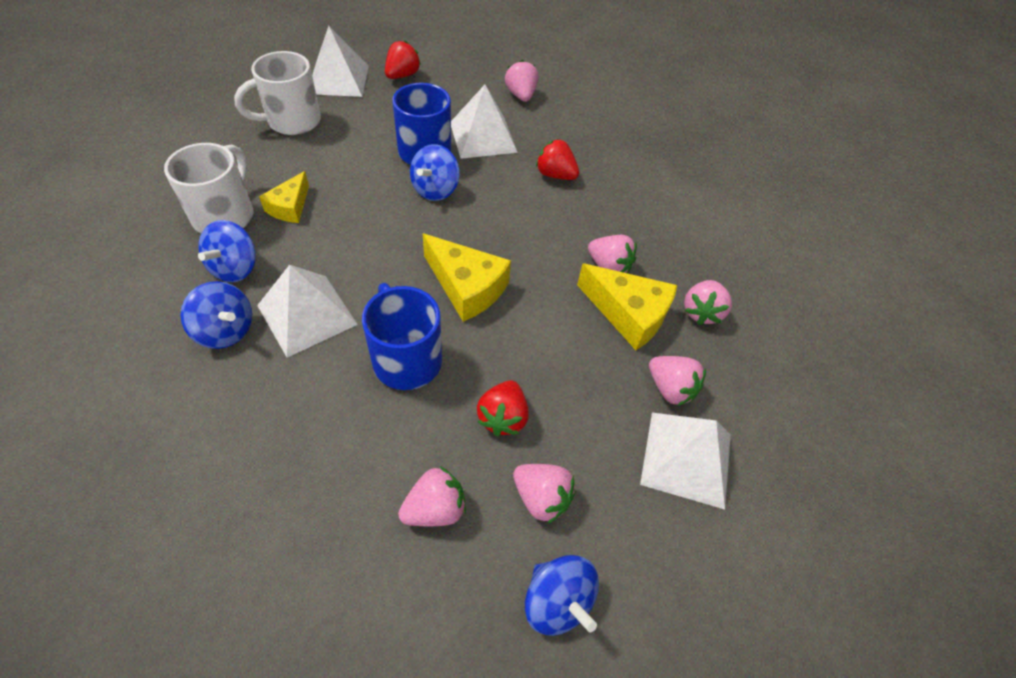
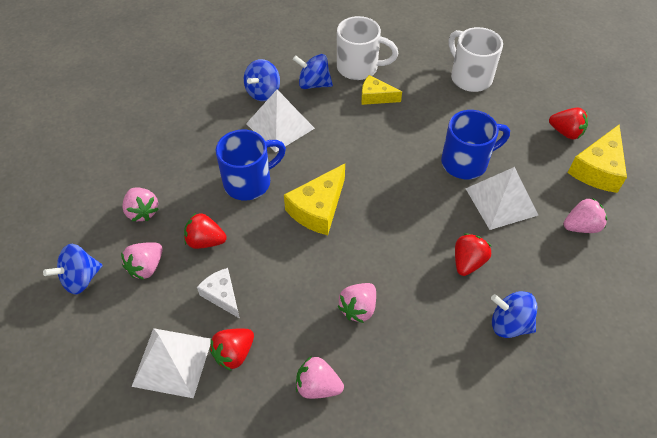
camera: 90 degrees right, 0 degrees up
(338, 79) = (537, 92): white pyramid -> none
(435, 190) = (419, 176): blue spinning top -> blue spinning top (509, 324)
(590, 399) = (222, 295): none -> white cheese
(628, 314) = (307, 324): yellow cheese -> yellow cheese (597, 169)
(670, 389) = (234, 353): pink strawberry -> red strawberry

